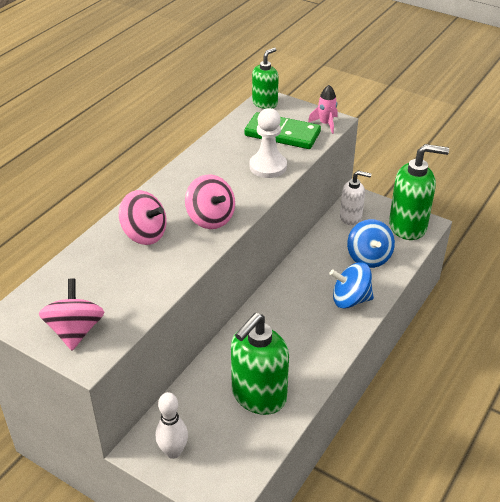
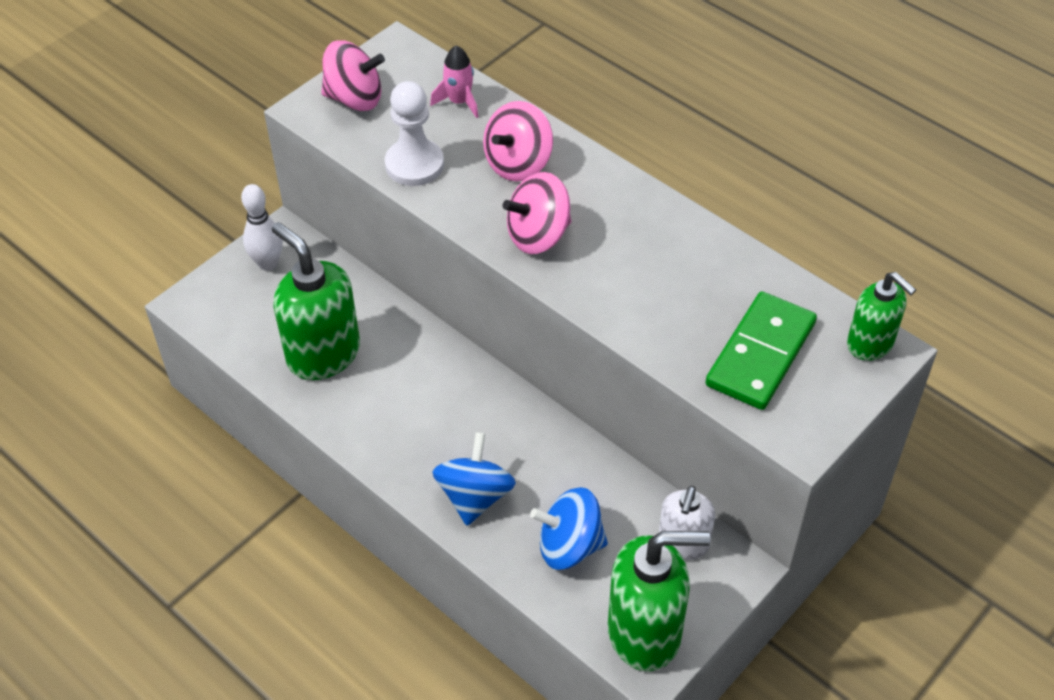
camera: 100 degrees right, 10 degrees up
(268, 166) = (662, 320): white pawn -> white pawn (414, 164)
(326, 124) = (790, 426): pink rocket -> pink rocket (459, 102)
(408, 226) = (645, 632): green soap dispenser -> green soap dispenser turned 105 degrees counterclockwise

